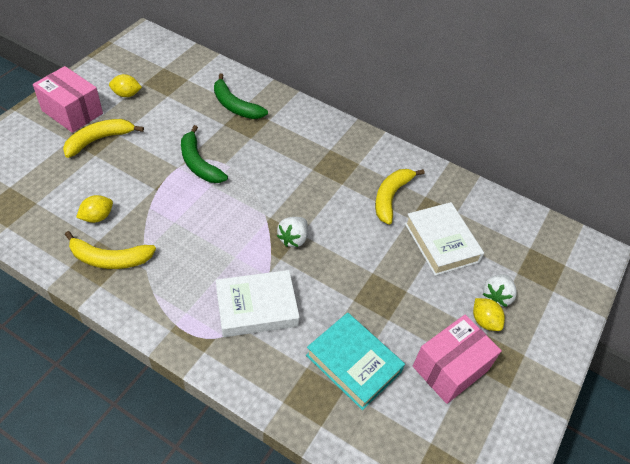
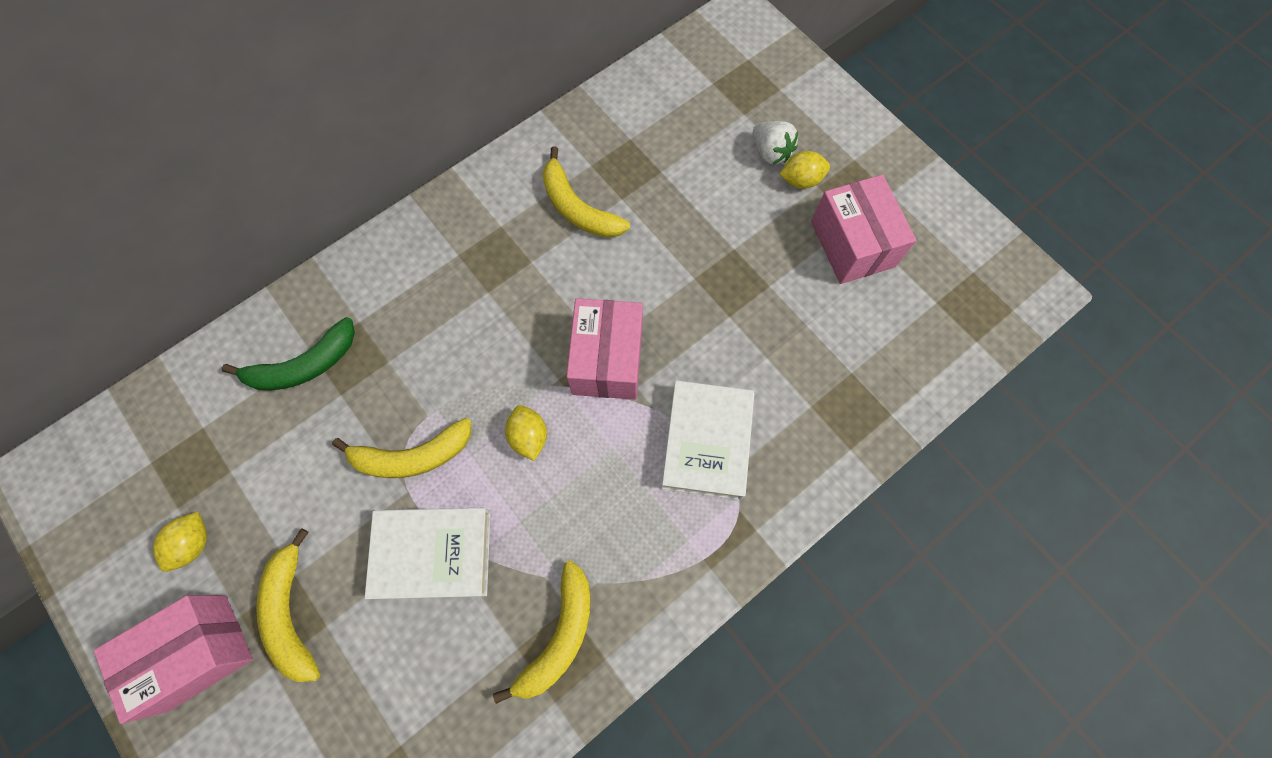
camera: 65 degrees left, 20 degrees up
(97, 217) = (468, 642): yellow lemon -> yellow lemon (529, 436)
(198, 163) = (412, 456): green banana -> yellow banana
(293, 239) = (607, 359): white strawberry -> pink box
(353, 363) = (820, 349): turquoise book -> none
(441, 242) = (673, 178): white book -> white book (433, 554)

